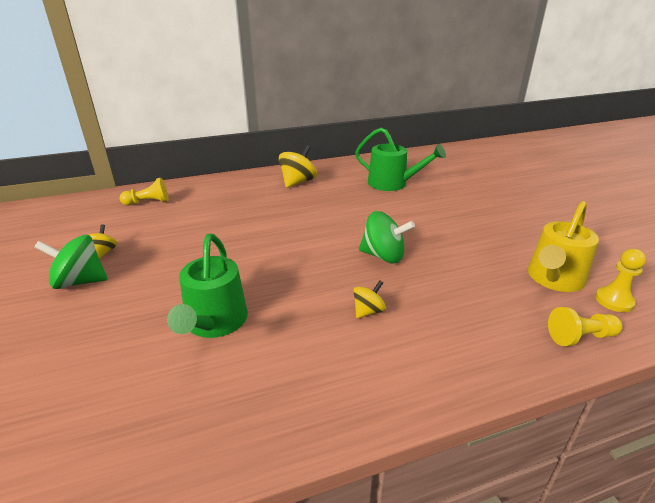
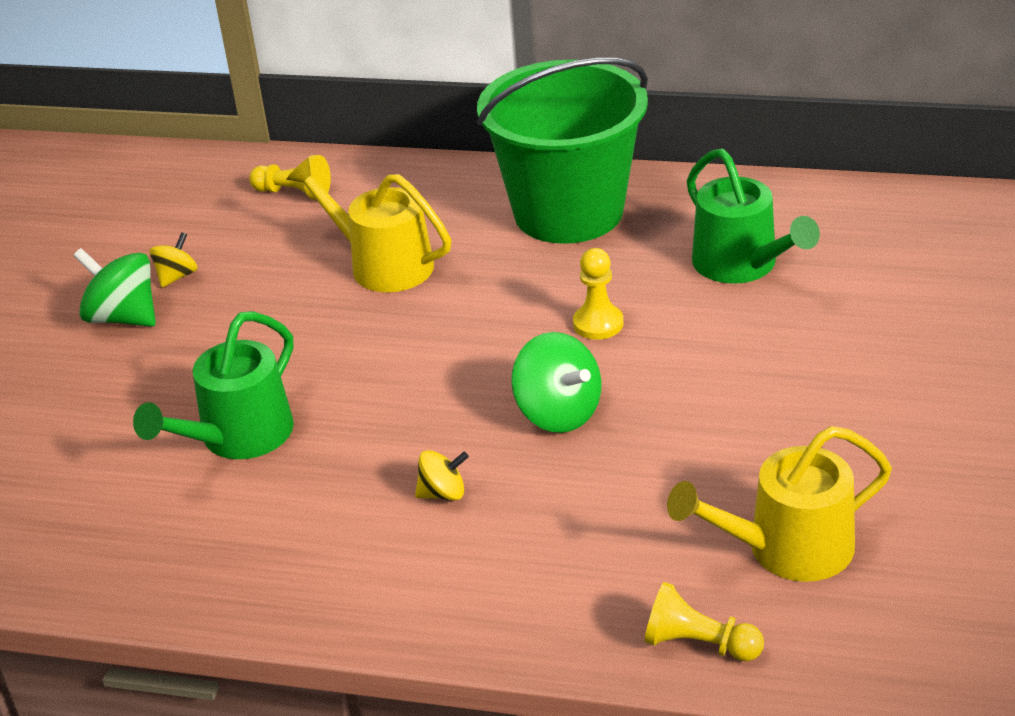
camera: 35 degrees right, 5 degrees up
(226, 219) = (383, 264): none -> yellow watering can
(298, 182) = (568, 212): yellow spinning top -> green bucket
(614, 301) = (837, 618): yellow pawn -> yellow pawn (598, 324)

